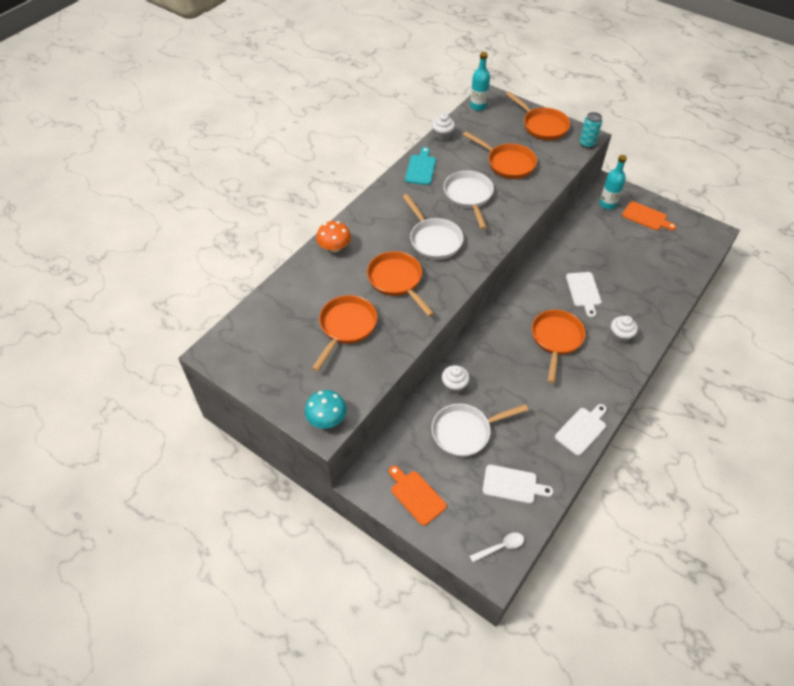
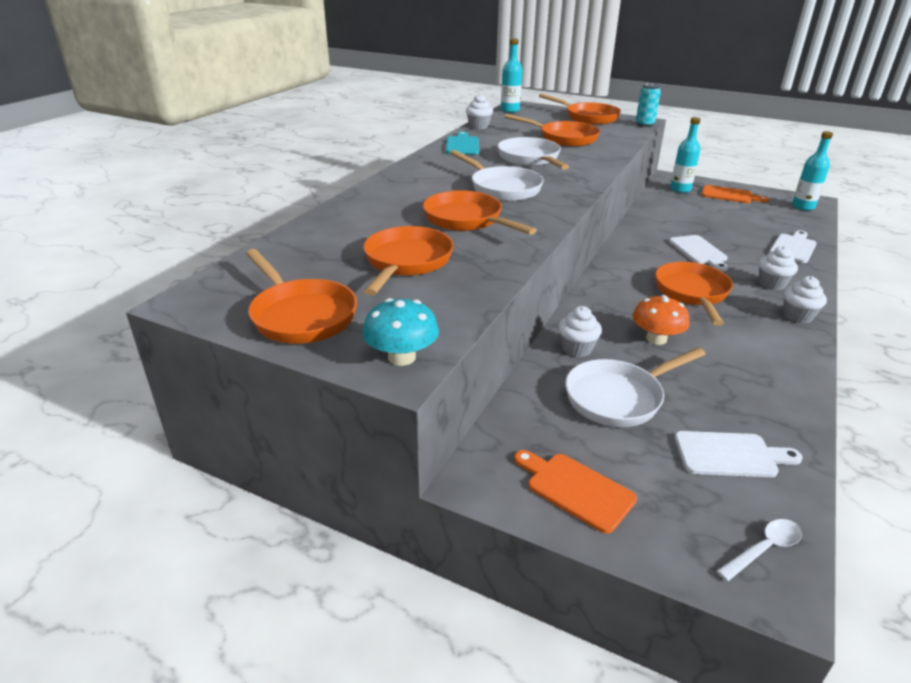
camera: 10 degrees left, 20 degrees down
(275, 374) = (301, 315): none -> orange pan
(334, 247) = (369, 200): orange mushroom -> orange mushroom (656, 339)
(582, 429) = (790, 377): white cutting board -> white cutting board (793, 247)
(619, 373) = (797, 316): none -> white cupcake
(701, 240) = (803, 207): none -> turquoise bottle

